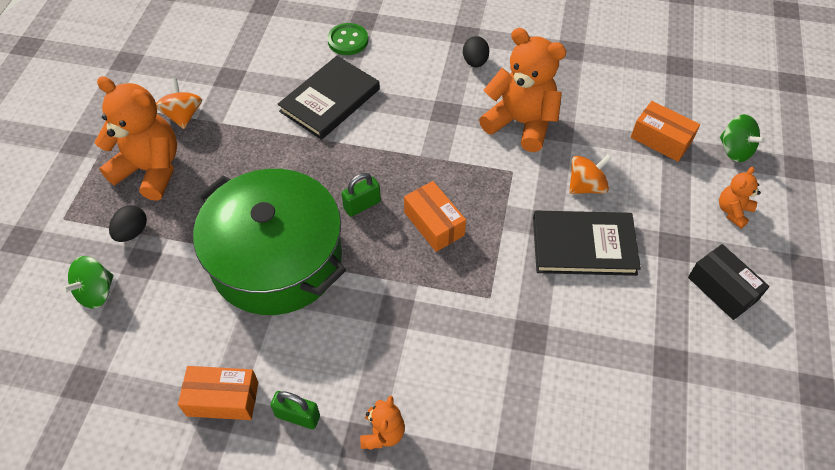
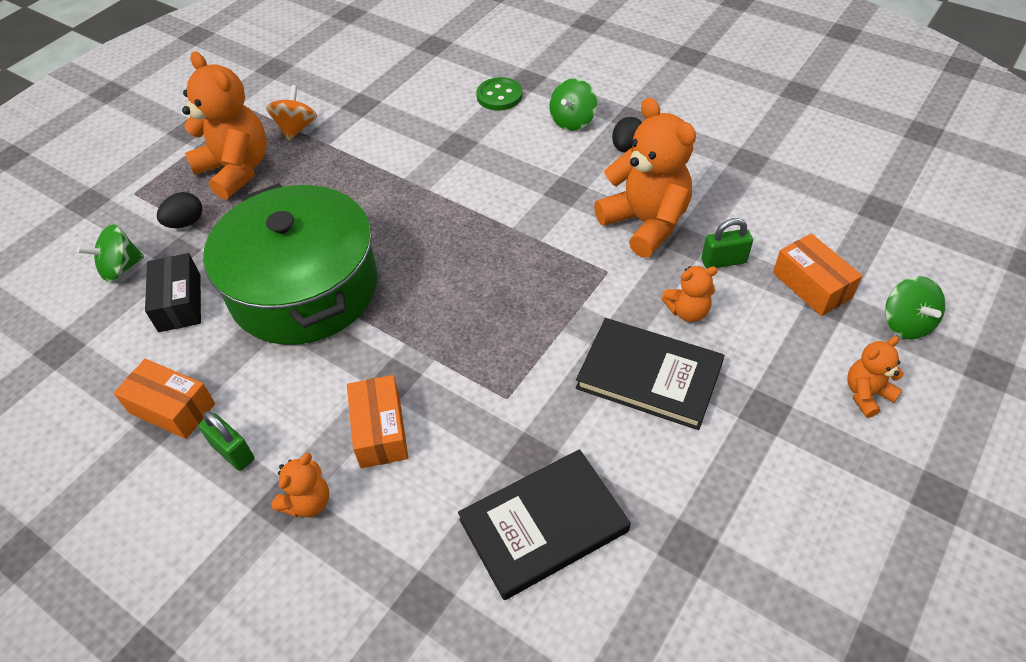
camera: 25 degrees right, 5 degrees down
(330, 100) = (447, 149): black book -> black book (543, 525)
(362, 205) = (421, 260): green padlock -> green padlock (723, 261)
(420, 49) = (572, 121): none -> green spinning top
(434, 224) = (487, 301): orange box -> orange box (380, 431)
(586, 186) = (687, 311): orange spinning top -> orange teddy bear
(722, 289) = (804, 482): black box -> black box (180, 303)

